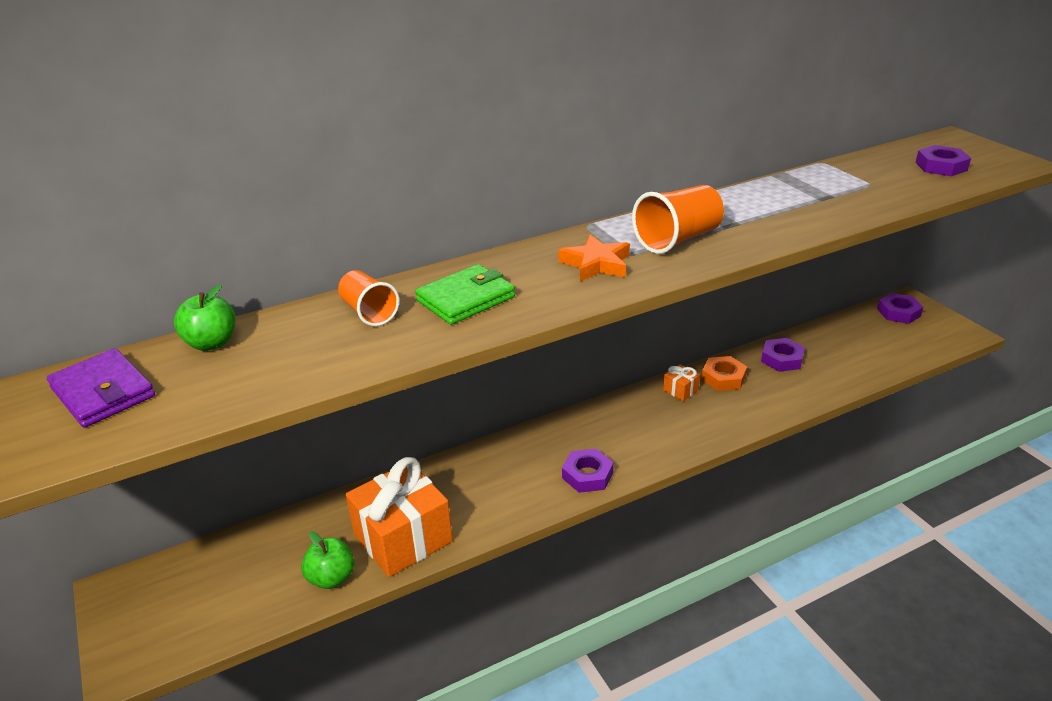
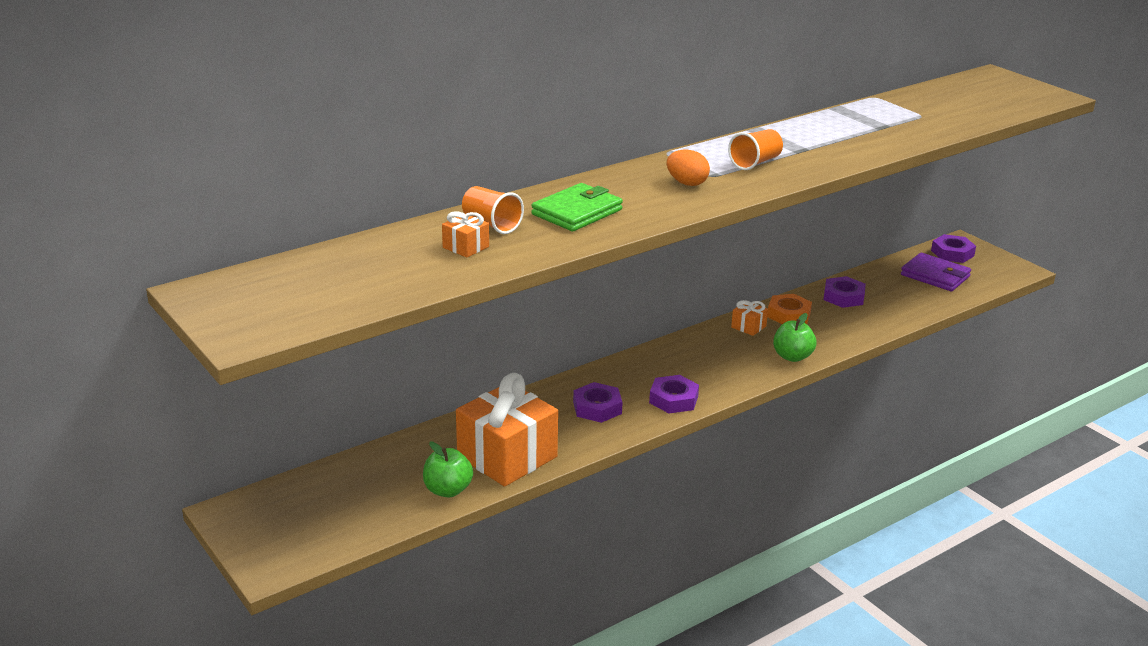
camera: 10 degrees left, 5 degrees down
(103, 392) = (278, 288): purple wallet -> purple wallet (935, 276)
(211, 343) = (355, 250): green apple -> green apple (792, 357)
(328, 342) = (466, 247): none -> orange gift
(596, 264) = (687, 183): orange star -> orange egg
(677, 239) = (755, 163): orange cup -> orange cup, size x0.66
(941, 166) = (984, 100): purple nut -> purple nut (597, 408)

